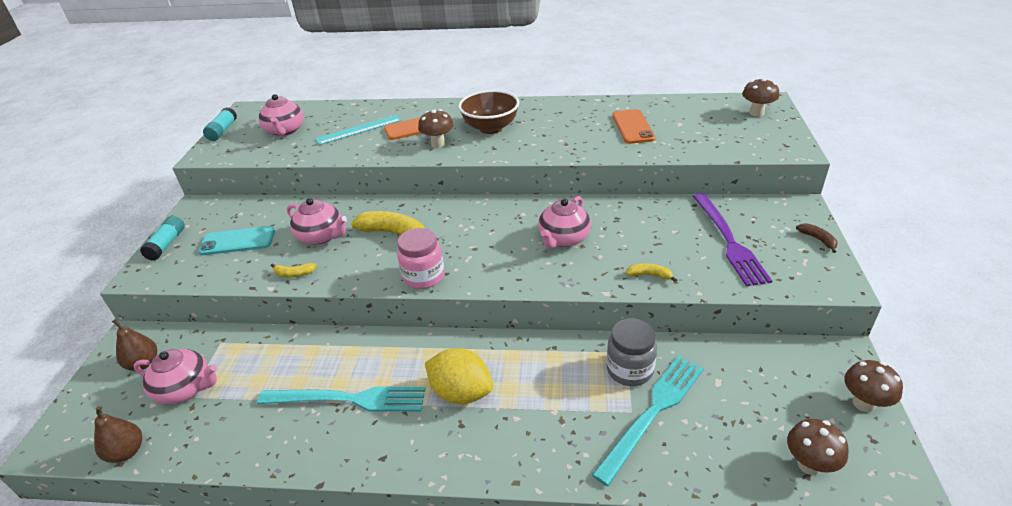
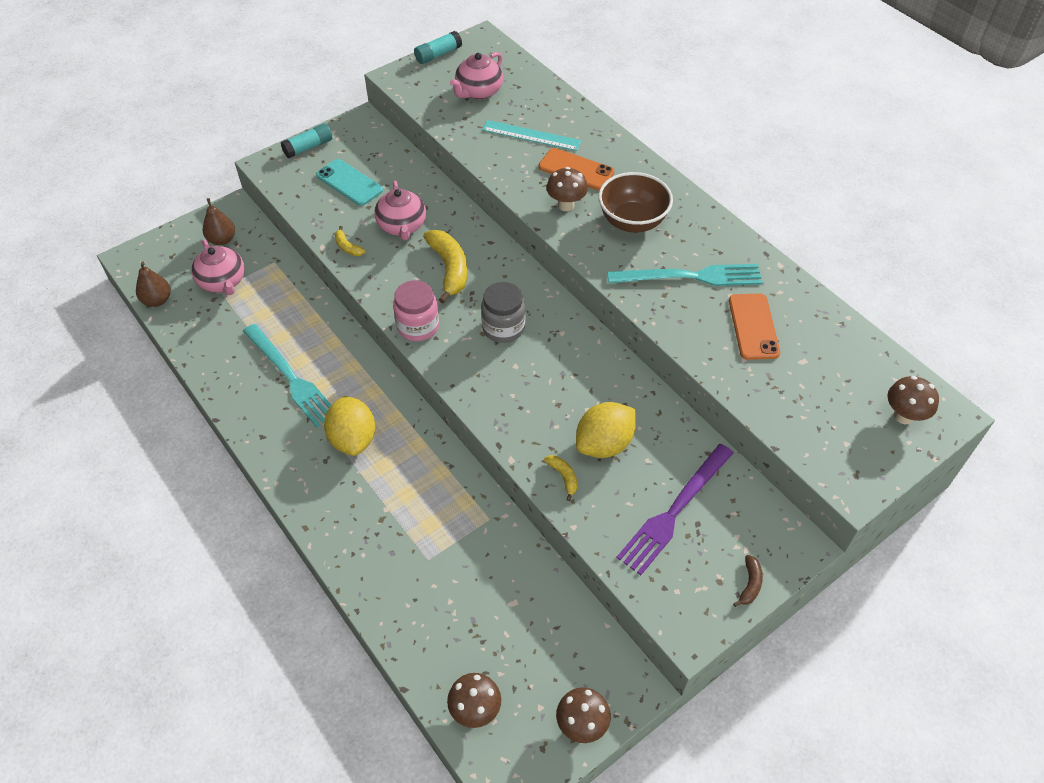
camera: 45 degrees right, 15 degrees up
(563, 239) = (554, 385): pink teapot -> none
(629, 369) = (471, 532): grey jar -> grey jar (503, 328)
(632, 127) = (753, 326): orange phone -> orange phone turned 45 degrees counterclockwise
(640, 242) = (604, 444): none -> yellow lemon
(653, 413) = (439, 575): turquoise fork -> turquoise fork (690, 277)

